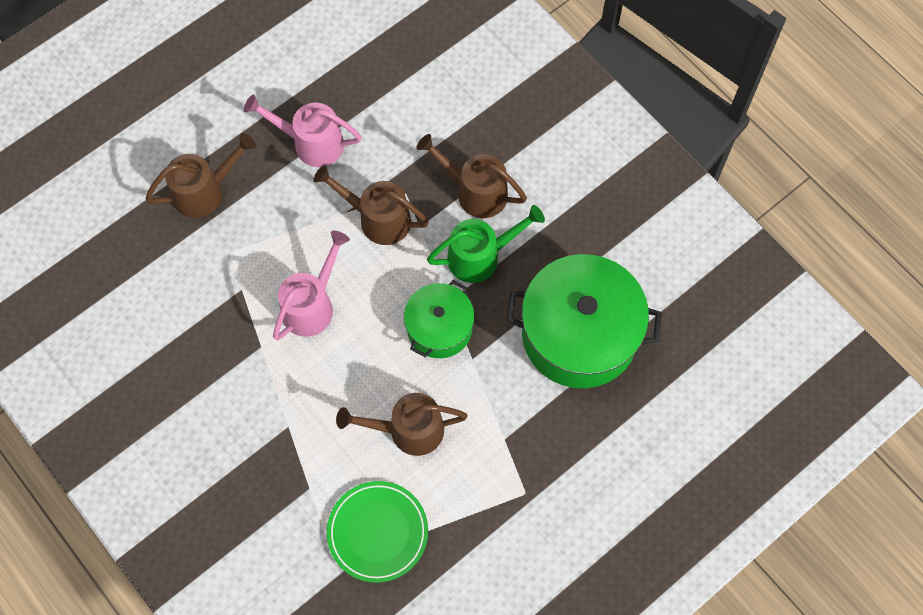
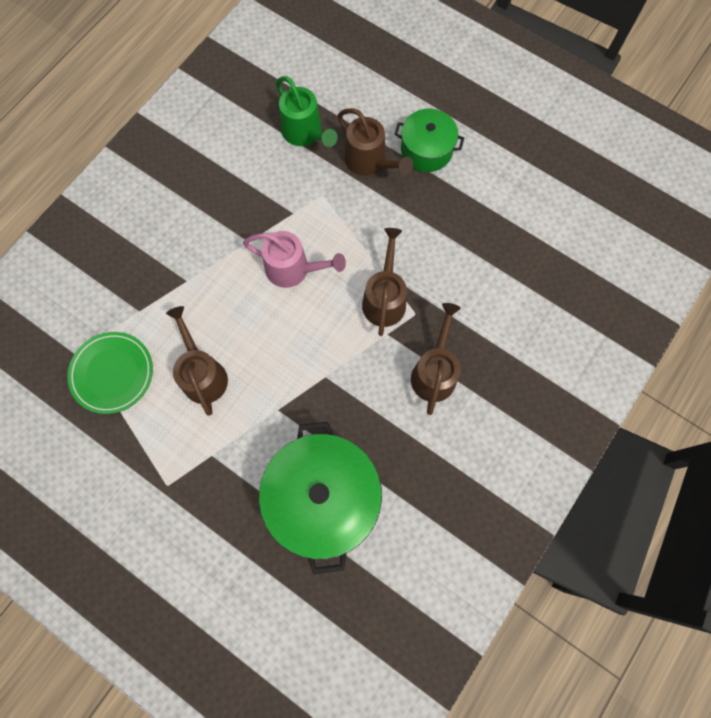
camera: 75 degrees right, 5 degrees up
(310, 143) = (438, 227): pink watering can -> none
(439, 328) = (298, 375): green pot -> green pot (426, 150)
(481, 256) = (374, 393): green watering can -> green watering can (305, 133)

